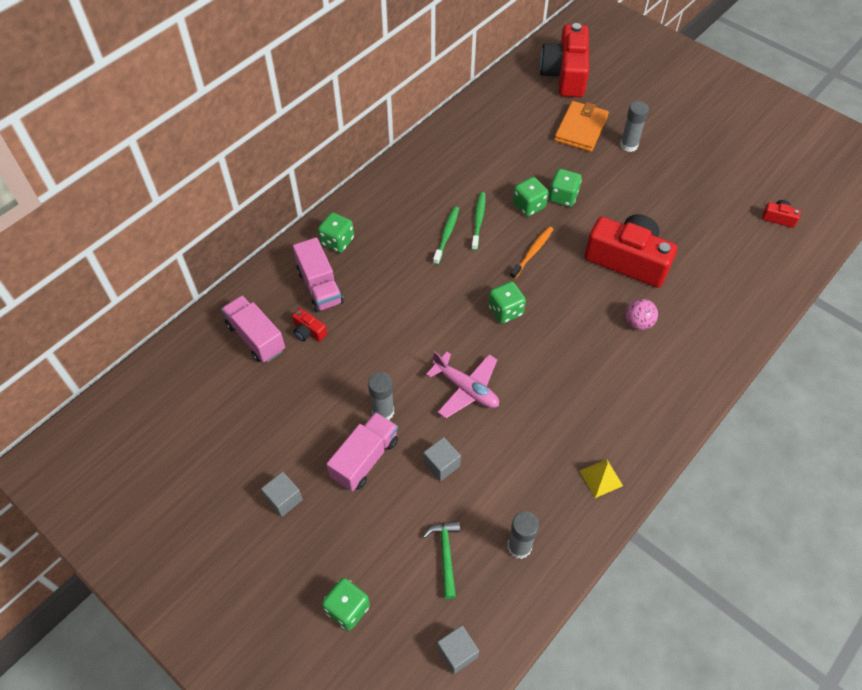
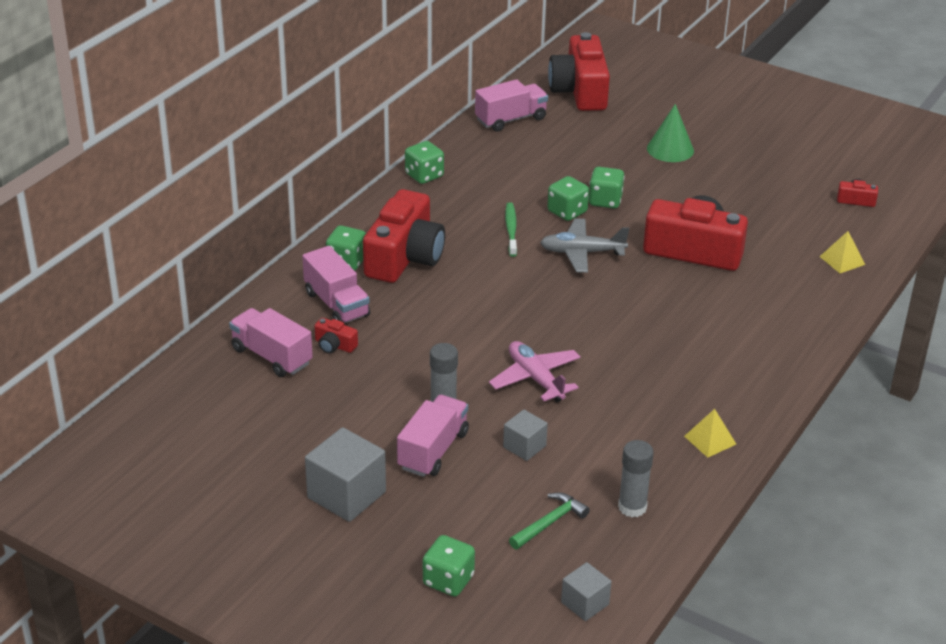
camera: 10 degrees left, 20 degrees down
(284, 499) = (346, 495): grey cube -> grey cube, size x1.75
(385, 241) = (404, 257): none -> red camera
(445, 555) = (549, 523): green hammer -> green hammer turned 60 degrees clockwise
(446, 235) = (476, 245): green toothbrush -> none
(466, 389) = (535, 378): pink plane -> pink plane turned 150 degrees counterclockwise
(502, 100) = (511, 119): none -> pink truck
(505, 311) = (564, 307): green dice -> green dice (424, 175)
(532, 252) = (582, 253): orange toothbrush -> grey plane
(581, 129) = (611, 139): orange wallet -> none
(628, 145) = (670, 149): grey glue stick -> green cone
(638, 323) = (719, 304): pink ball -> none
(754, 285) = (842, 260): none -> yellow pyramid

